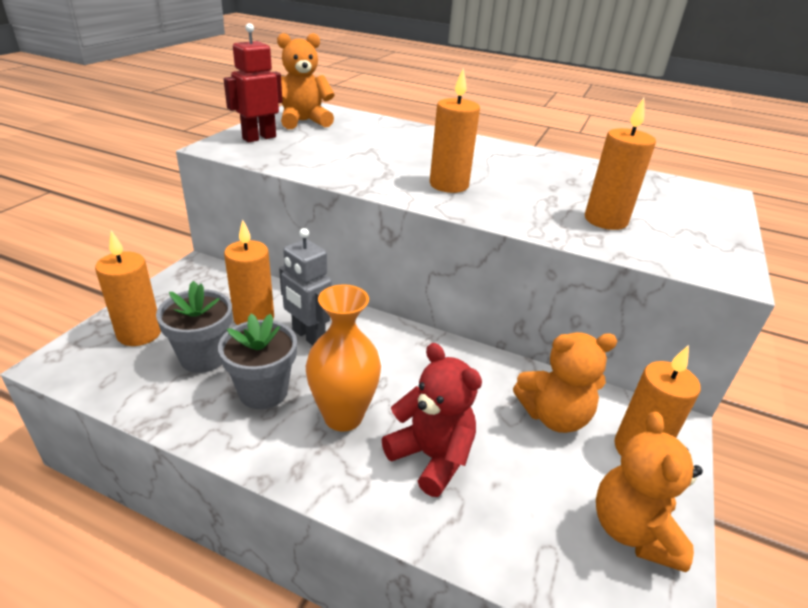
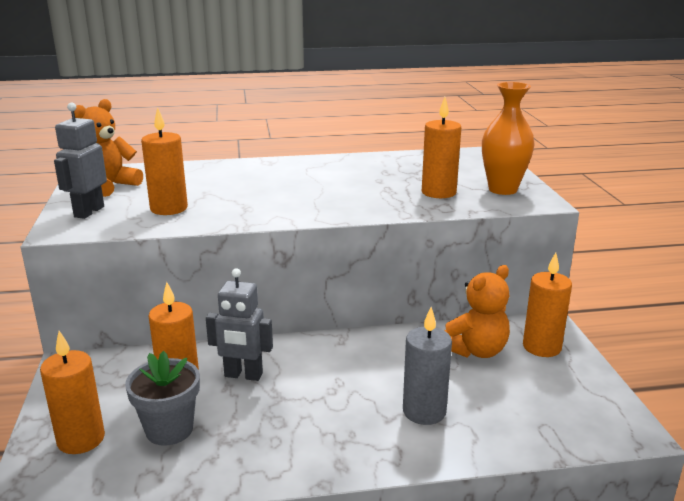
camera: 30 degrees left, 10 degrees down
(259, 138) = (89, 212): red robot -> grey robot
(263, 391) = (253, 429): grey flower pot -> none
(343, 416) = (335, 416): orange vase -> orange vase (502, 189)
(431, 457) = (424, 411): red teddy bear -> grey candle
(449, 185) = (305, 201): orange candle -> orange candle (169, 208)
(633, 530) = (578, 392): orange teddy bear -> none

